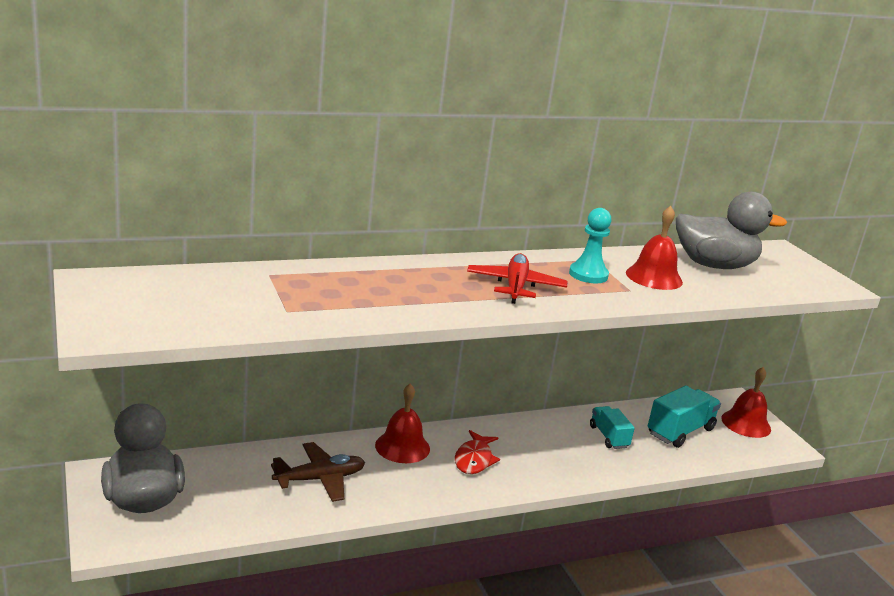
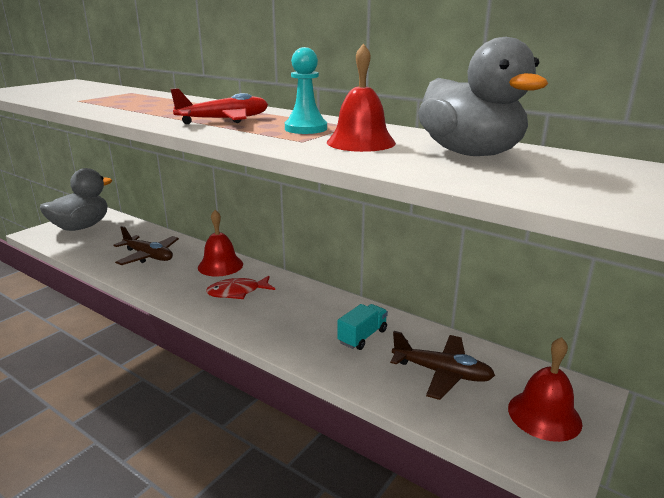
camera: 60 degrees right, 0 degrees up
(680, 431) = (442, 373): turquoise truck -> brown plane

